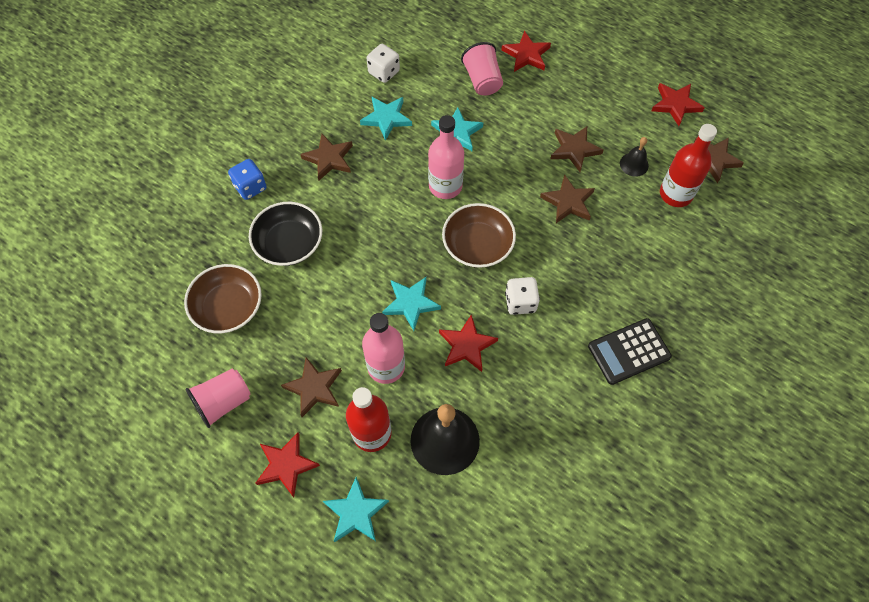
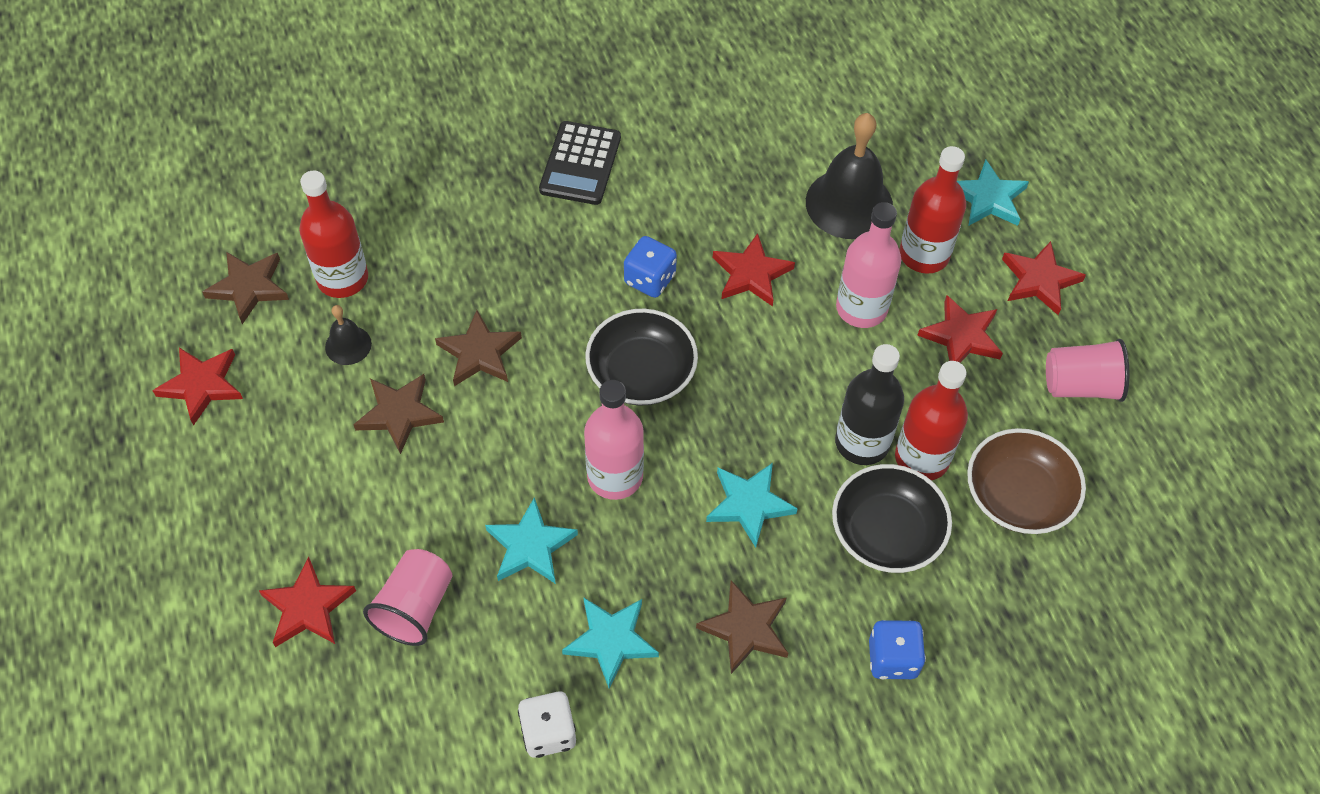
camera: 145 degrees left, 5 degrees down
(294, 295) = (922, 458): none -> red bottle
(314, 388) = (961, 336): brown star -> red star
(332, 283) = (862, 442): none -> black bottle
(411, 303) = (780, 357): turquoise star -> turquoise star (749, 504)
(477, 245) = (641, 373): brown bowl -> black bowl
(520, 302) = (650, 279): white dice -> blue dice
(629, 351) = (580, 164): black calculator -> black calculator turned 90 degrees clockwise

